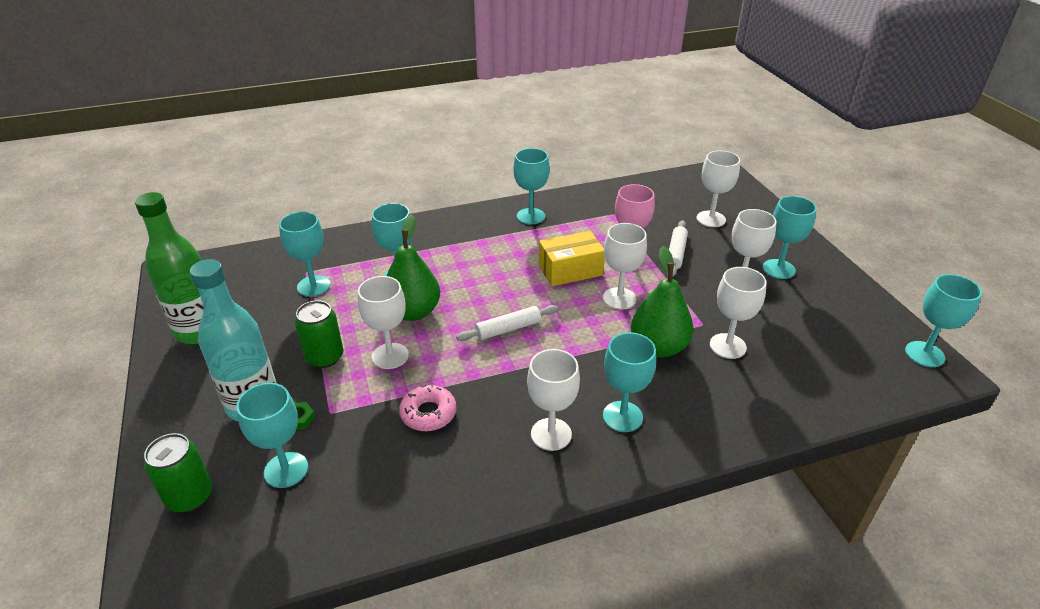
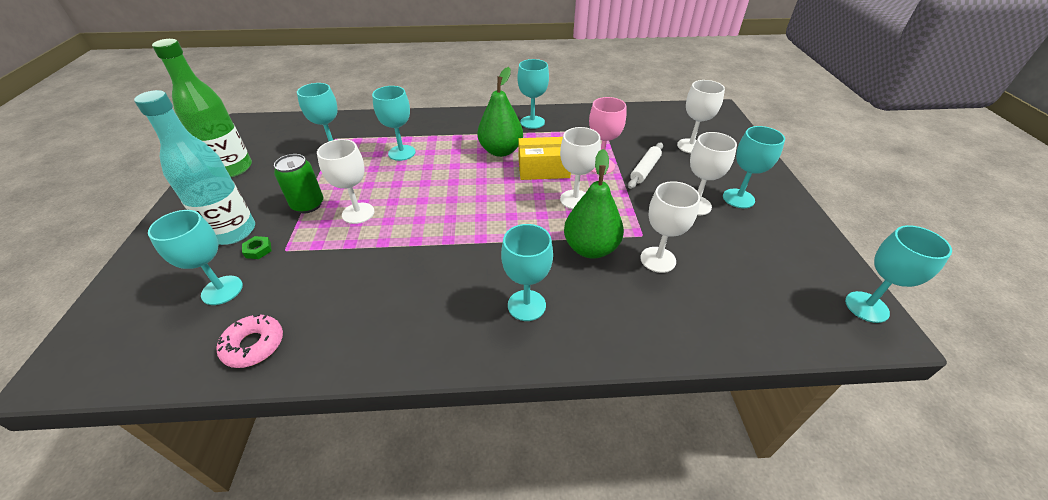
camera: 15 degrees right, 5 degrees up
(190, 496) = (139, 296): green can -> none
(413, 312) = (396, 181): green pear -> green pear (501, 151)
(428, 413) = (360, 267): pink donut -> pink donut (254, 345)
(508, 329) = (465, 208): white rolling pin -> none
(551, 434) = (453, 307): white goblet -> none

